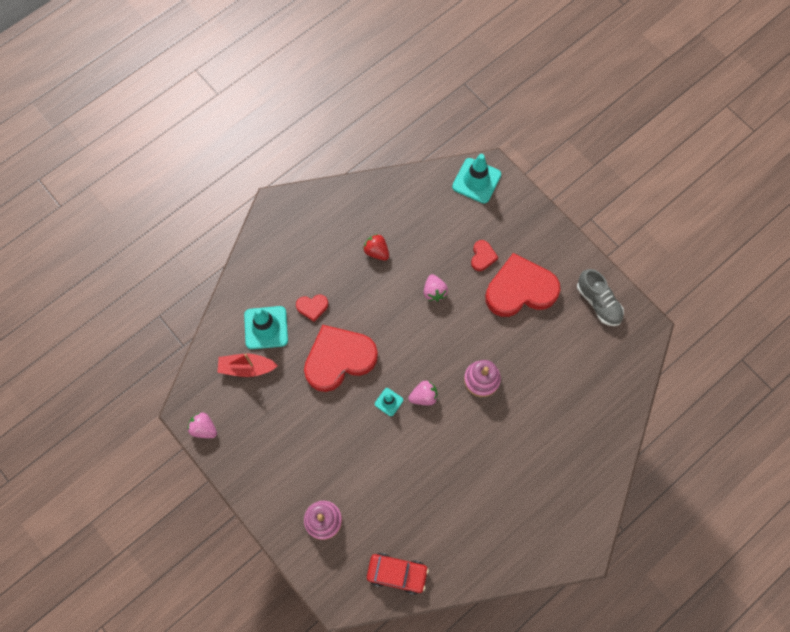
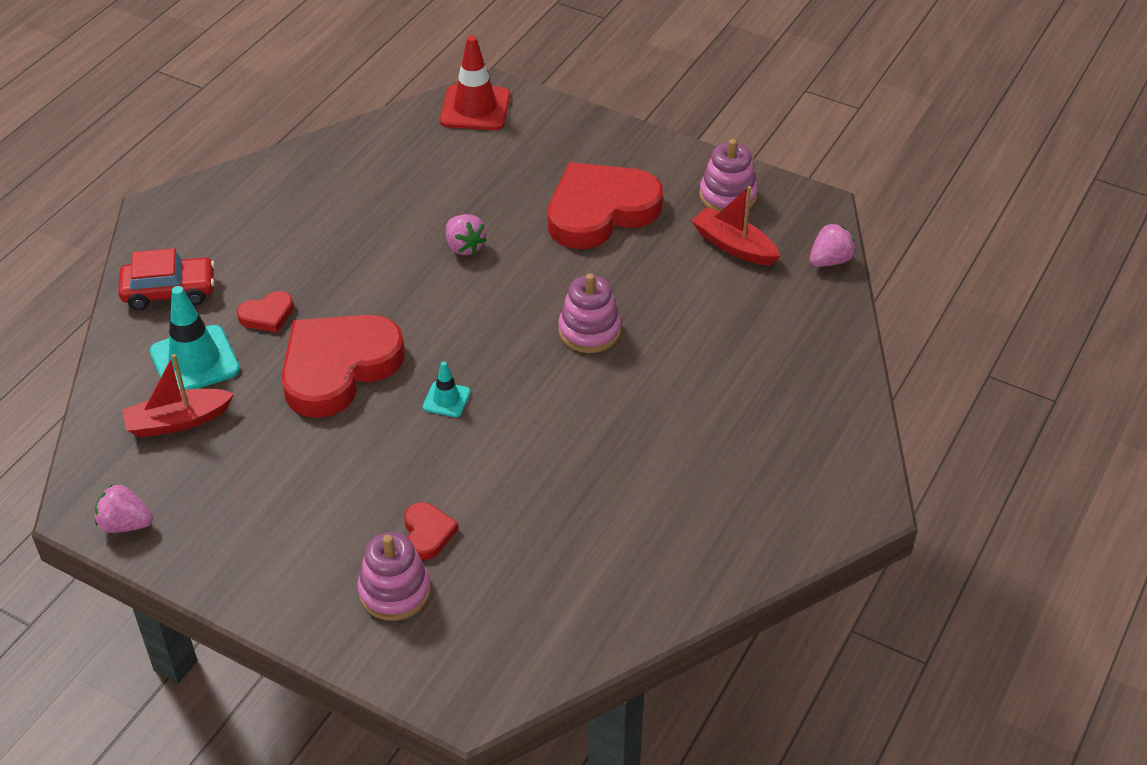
camera: 20 degrees left, 25 degrees down
(376, 251) = (349, 223): red strawberry -> none
(397, 573) = (560, 627): red car -> red car (169, 291)
(424, 396) = (503, 377): pink strawberry -> pink strawberry (830, 261)
(476, 181) = (475, 108): turquoise traffic cone -> red traffic cone
(482, 256) = (523, 188): red heart -> red heart (428, 533)
(586, 343) = (733, 246): none -> red boat
(598, 302) = (727, 196): grey shoe -> pink stacking toy

